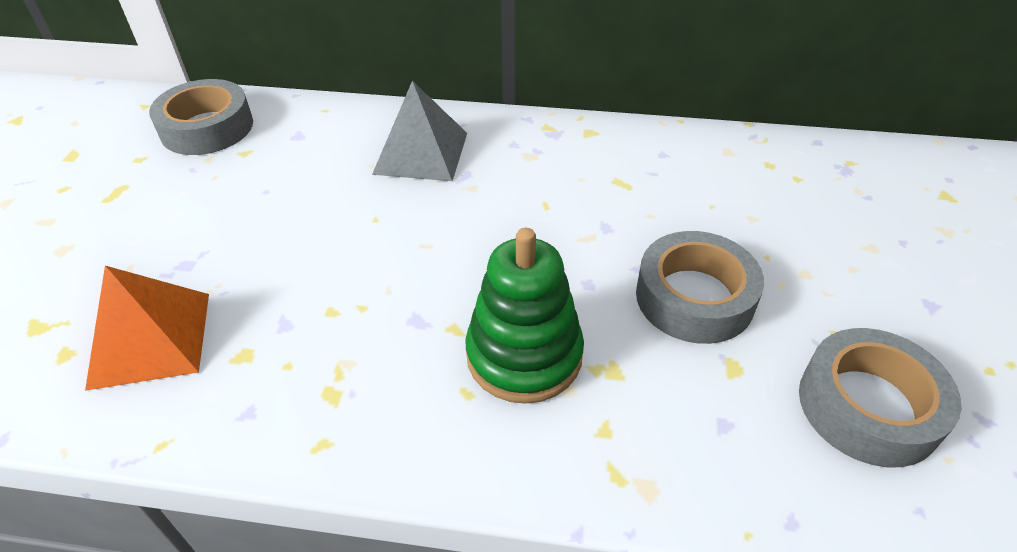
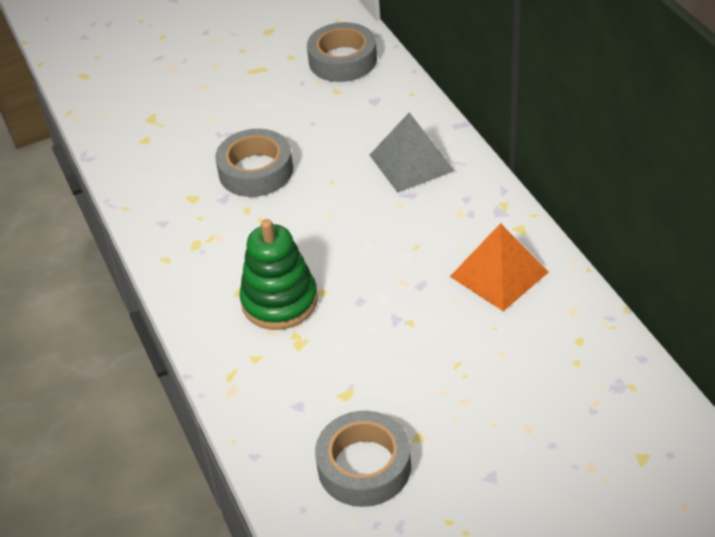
camera: 60 degrees right, 0 degrees up
(150, 339) = (175, 160): orange pyramid -> orange pyramid (499, 274)
(694, 297) = (390, 354): grey tape -> grey tape (256, 171)

